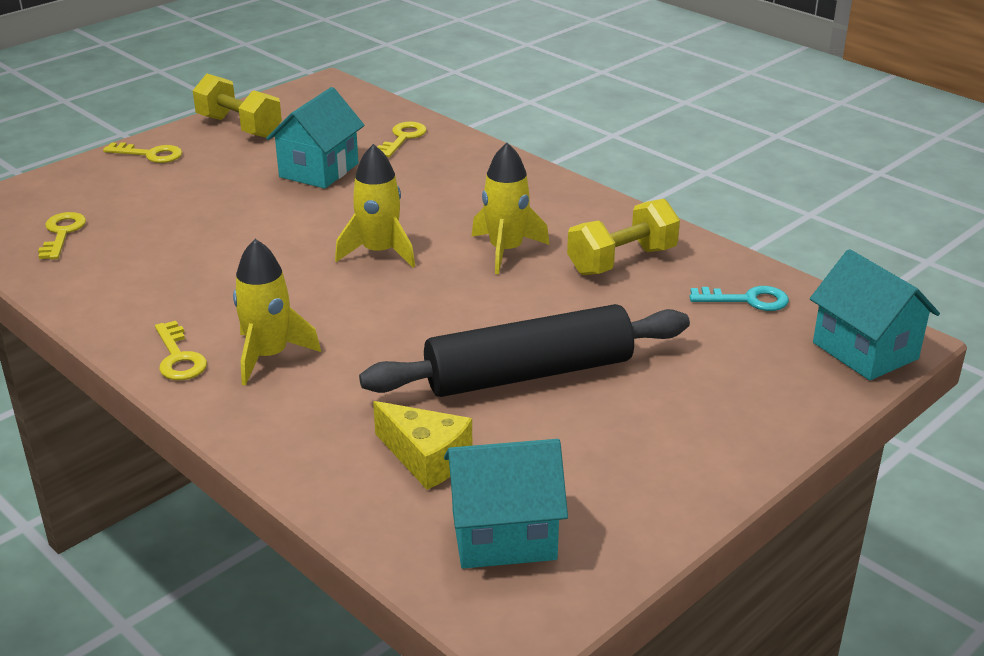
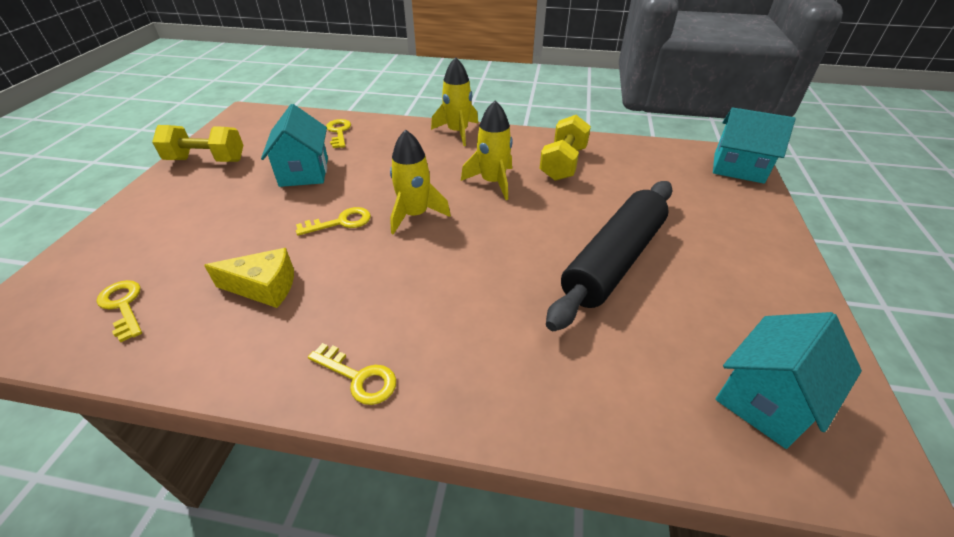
camera: 35 degrees left, 10 degrees up
(150, 154) = (148, 205): yellow key -> yellow key (341, 222)
(269, 356) = (431, 336): yellow rocket -> yellow rocket (457, 132)
(426, 458) = (642, 363): yellow cheese -> yellow cheese (264, 287)
(747, 300) = (652, 162): turquoise key -> none

